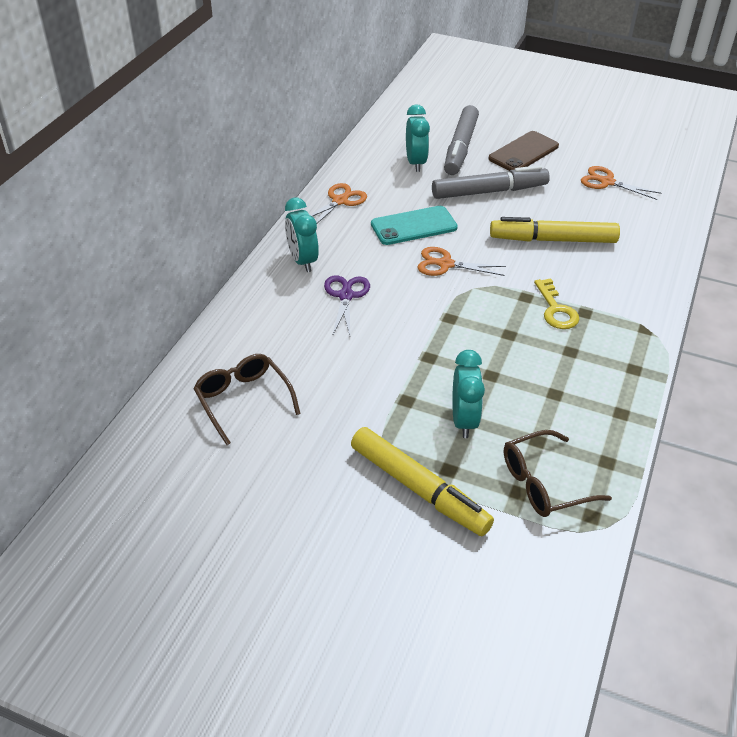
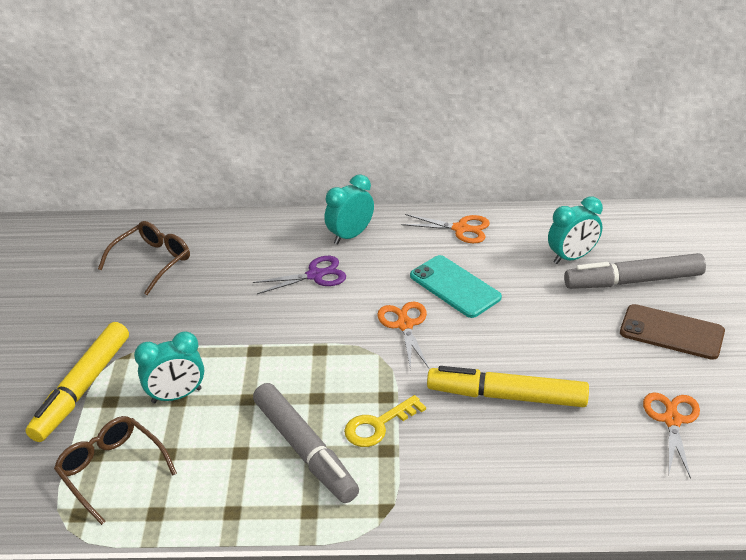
camera: 70 degrees right, 5 degrees down
(489, 191) = (563, 324): grey marker -> grey marker (305, 450)
(553, 240) = (506, 396): yellow marker -> yellow marker turned 60 degrees counterclockwise

